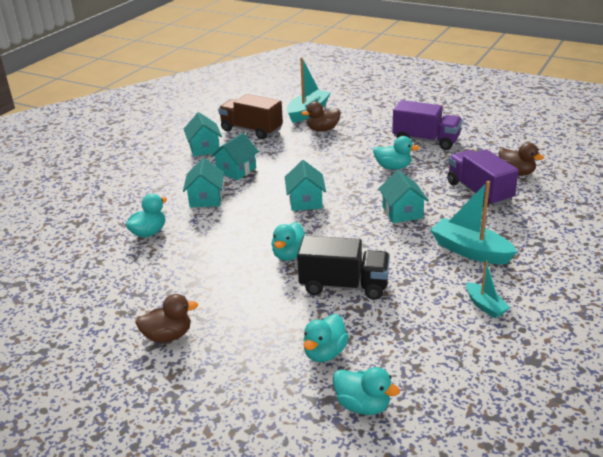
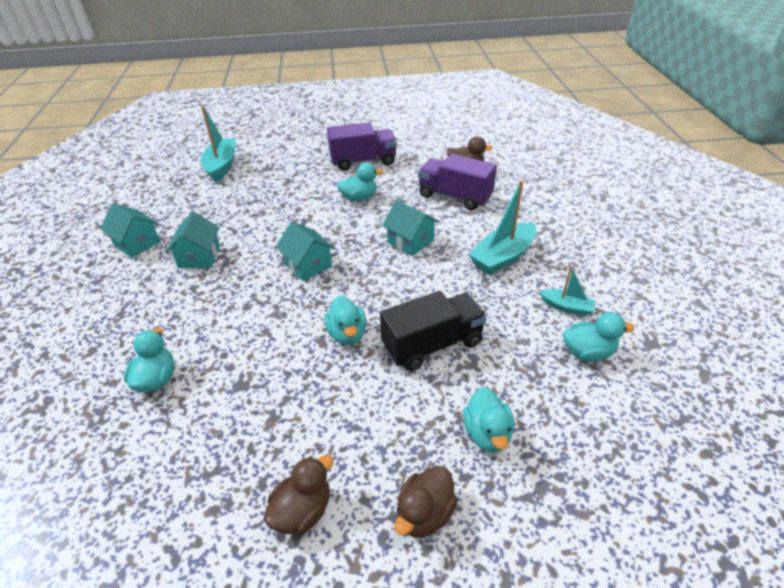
camera: 35 degrees left, 10 degrees up
(206, 198) = (192, 305): turquoise house -> none
(251, 130) = (176, 204): brown truck -> none
(323, 130) = (254, 180): brown duck -> brown duck (424, 514)
(363, 405) = (577, 475): turquoise duck -> turquoise duck (588, 352)
(470, 251) = (502, 257): turquoise boat -> turquoise boat turned 45 degrees counterclockwise

